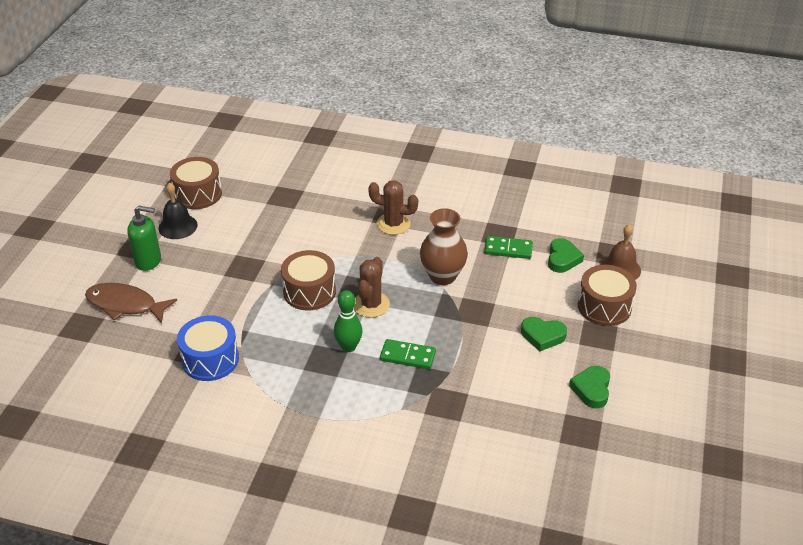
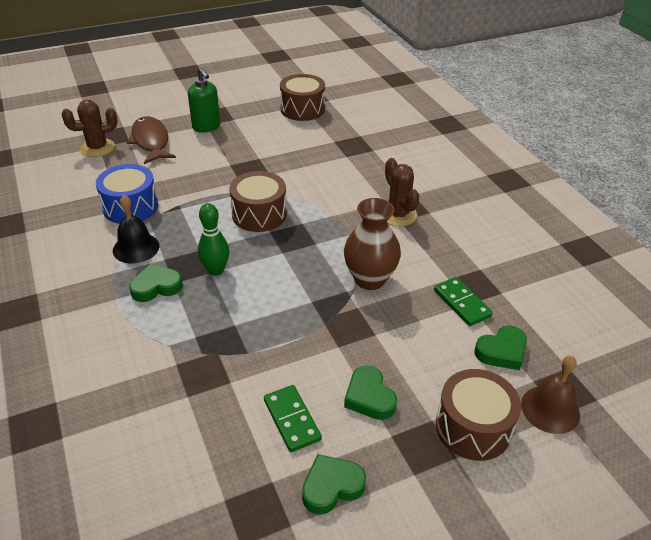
camera: 50 degrees right, 0 degrees up
(178, 226) = (257, 119): black bell -> black bell (136, 248)
(331, 388) = (156, 287): none -> green heart
(371, 304) = (282, 255): brown cactus -> brown cactus (97, 148)
(407, 356) = (240, 313): green domino -> green domino (291, 420)

